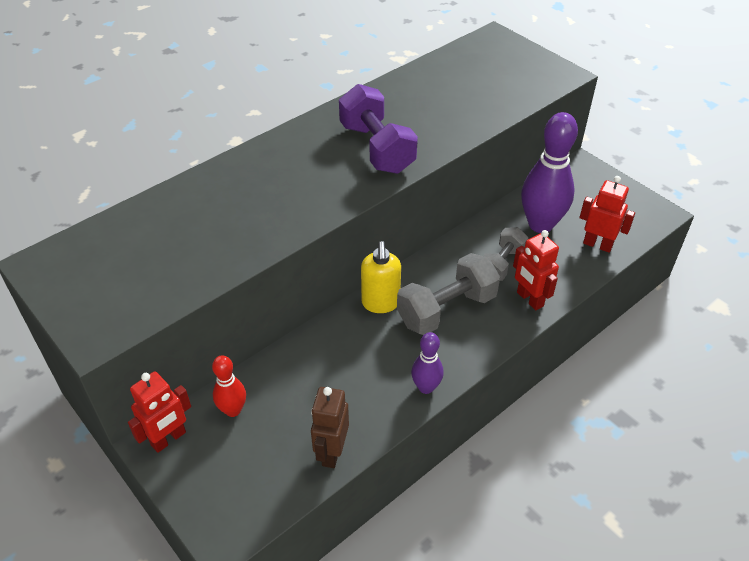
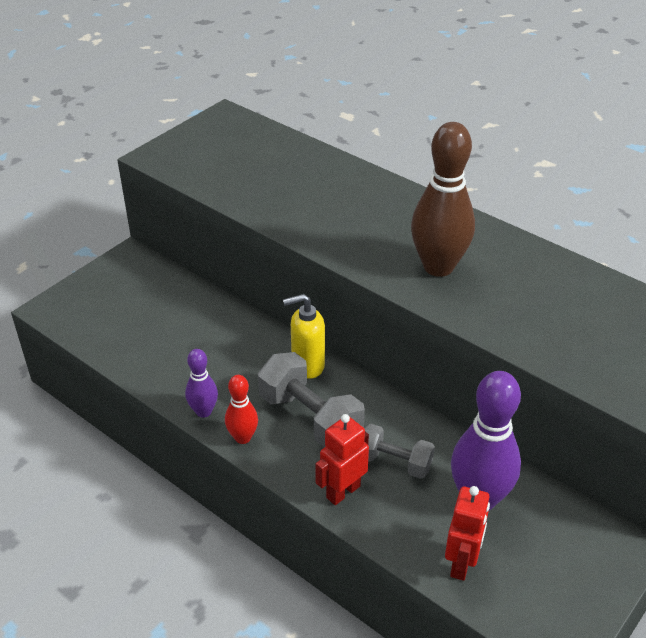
camera: 80 degrees right, 5 degrees down
(169, 439) = (135, 262): red robot -> none
(233, 410) = (166, 290): red bowling pin -> red bowling pin (243, 437)
(331, 452) = (126, 356): brown robot -> none
(377, 148) = (438, 267): purple dumbbell -> brown bowling pin

